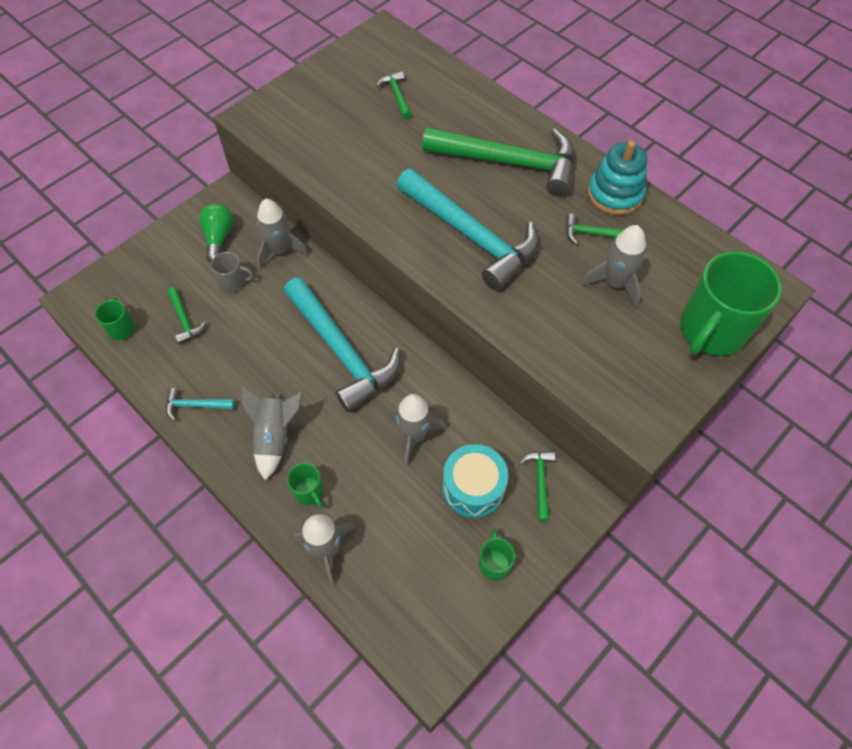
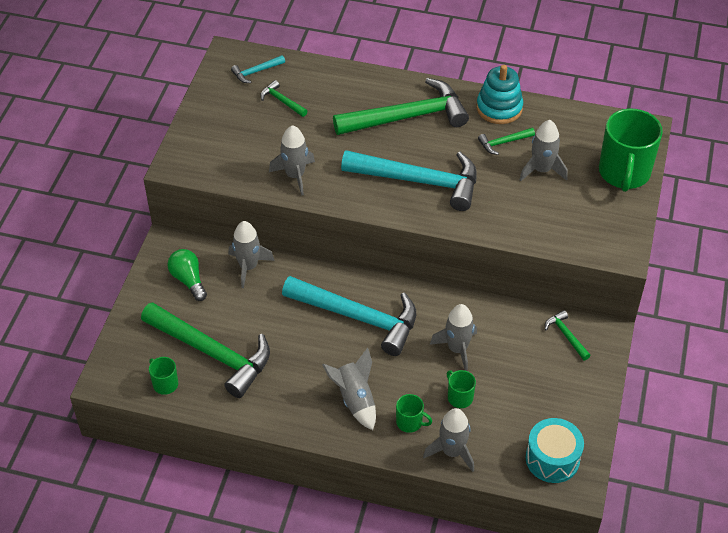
camera: 30 degrees left, 10 degrees down
(184, 320) = (213, 353): green hammer -> green hammer, size x2.37
(195, 405) = (275, 408): turquoise hammer -> turquoise hammer (256, 72)
(233, 282) = (229, 307): grey mug -> none
(351, 175) = (295, 175): none -> grey rocket
(473, 488) = (524, 362): turquoise drum -> turquoise drum (552, 459)
(494, 563) = (572, 401): green mug -> green mug (459, 397)

